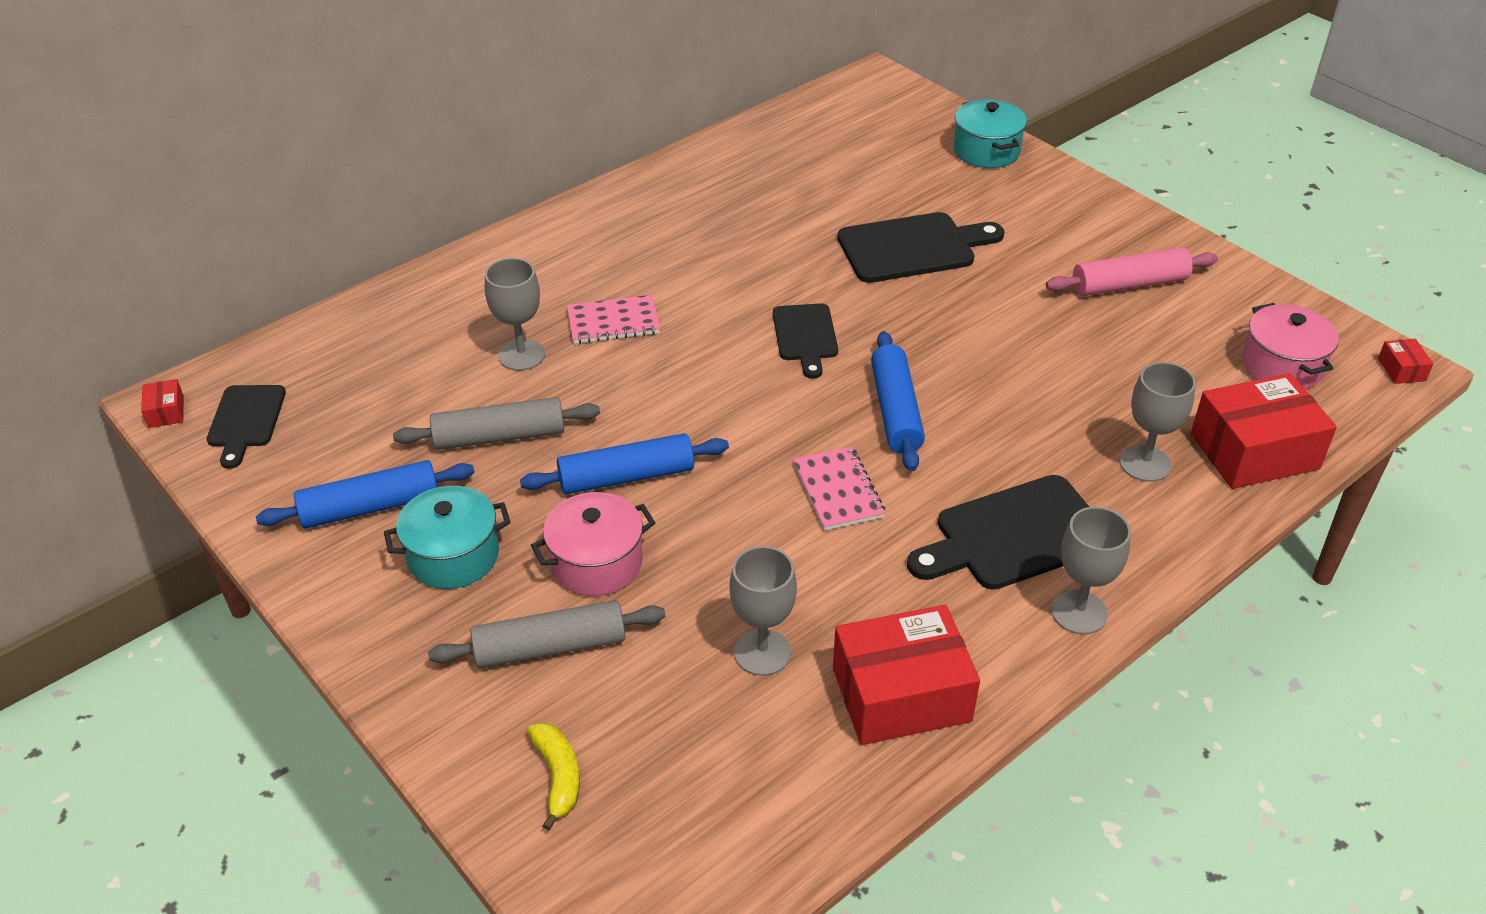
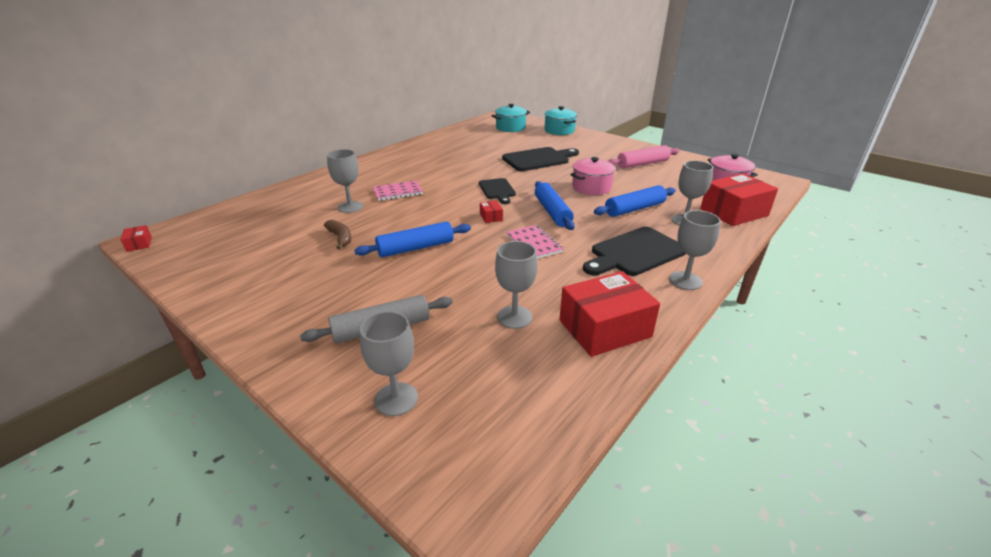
camera: 10 degrees left, 10 degrees down
(246, 420) = (189, 243): black cutting board -> none
(370, 507) = (263, 274): blue rolling pin -> blue rolling pin (634, 209)
(453, 556) = (316, 291): turquoise pot -> turquoise pot (510, 128)
(499, 436) = (340, 238): grey rolling pin -> brown banana
(558, 776) = (396, 399): yellow banana -> grey goblet
(596, 563) = (405, 286): pink pot -> pink pot (591, 187)
(1401, 370) = (779, 181): red box -> red box (491, 217)

